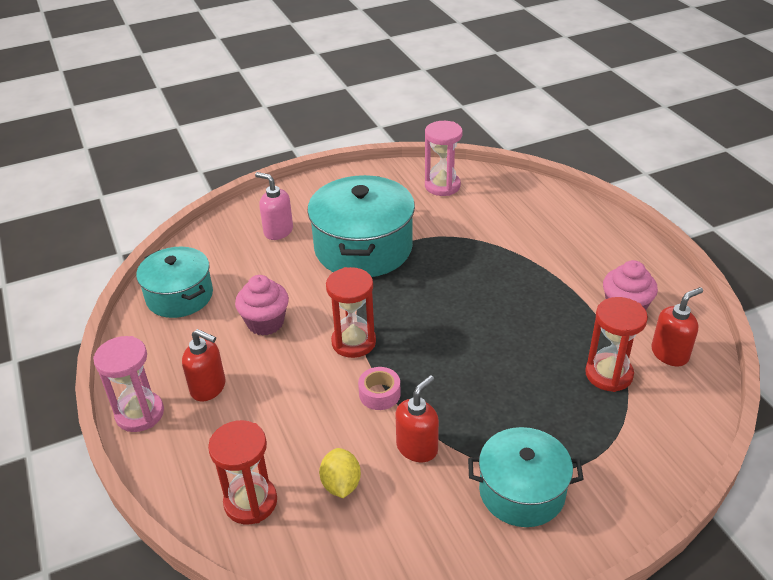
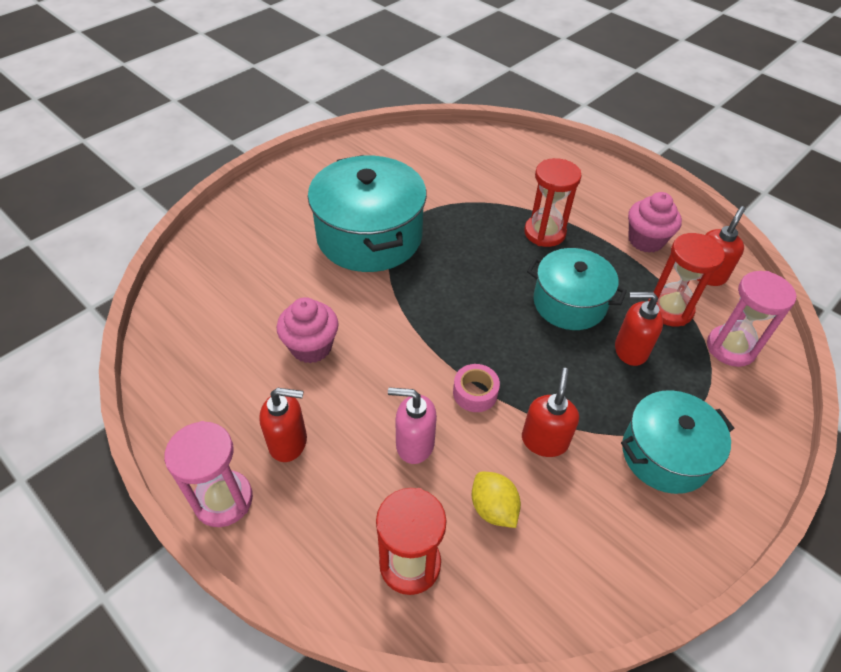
camera: 25 degrees left, 10 degrees up
(179, 296) = (195, 341): turquoise pot -> turquoise pot (569, 303)
(278, 231) = (268, 238): pink soap dispenser -> pink soap dispenser (414, 444)
(353, 342) = (417, 343): red hourglass -> red hourglass (544, 233)
(442, 186) = (412, 153): pink hourglass -> pink hourglass (730, 348)
(545, 398) = (630, 350): none -> red soap dispenser

